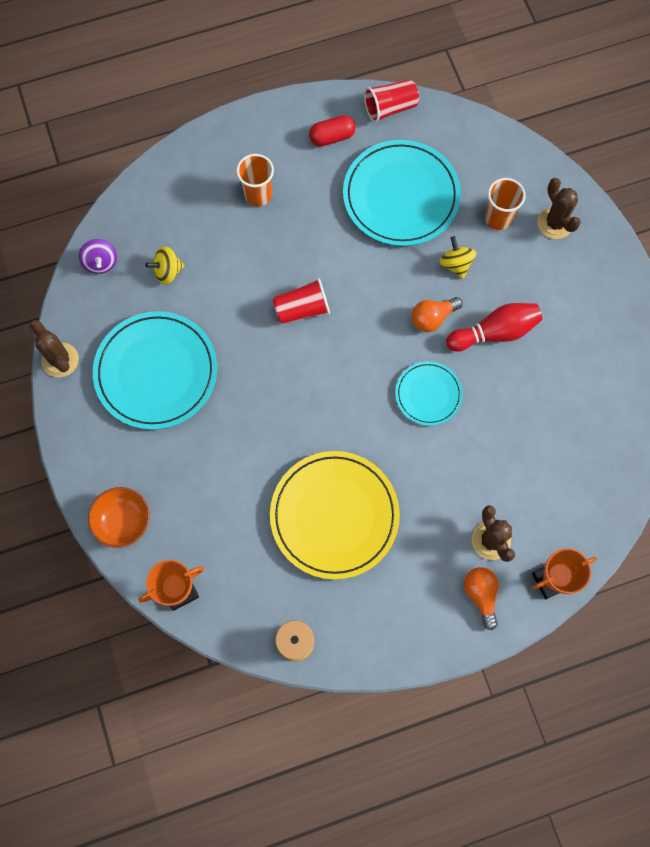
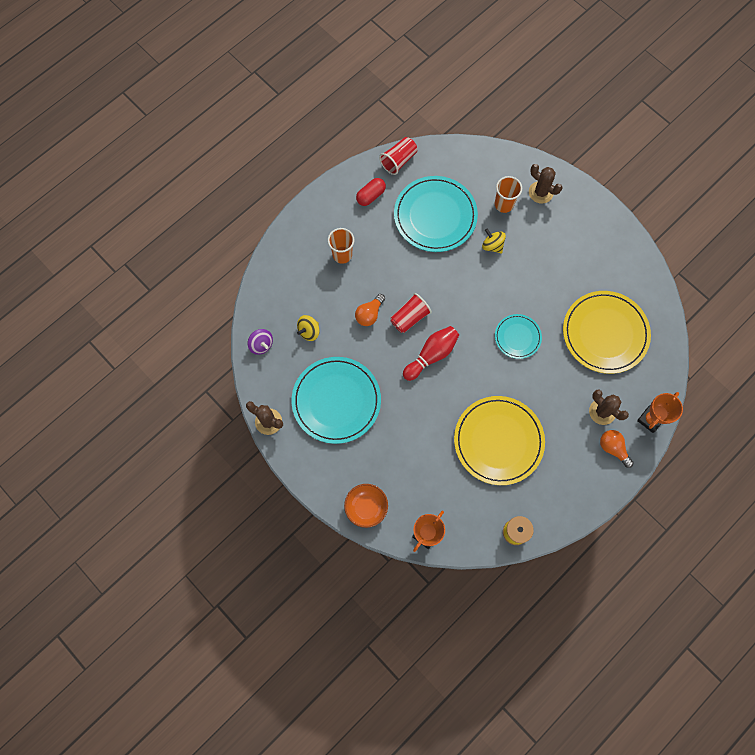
camera: 25 degrees left, 0 degrees up
(432, 318) = (495, 287): orange light bulb -> orange light bulb (369, 314)
(494, 332) = (538, 279): red bowling pin -> red bowling pin (431, 355)
(547, 440) = (605, 333): none -> yellow plate

